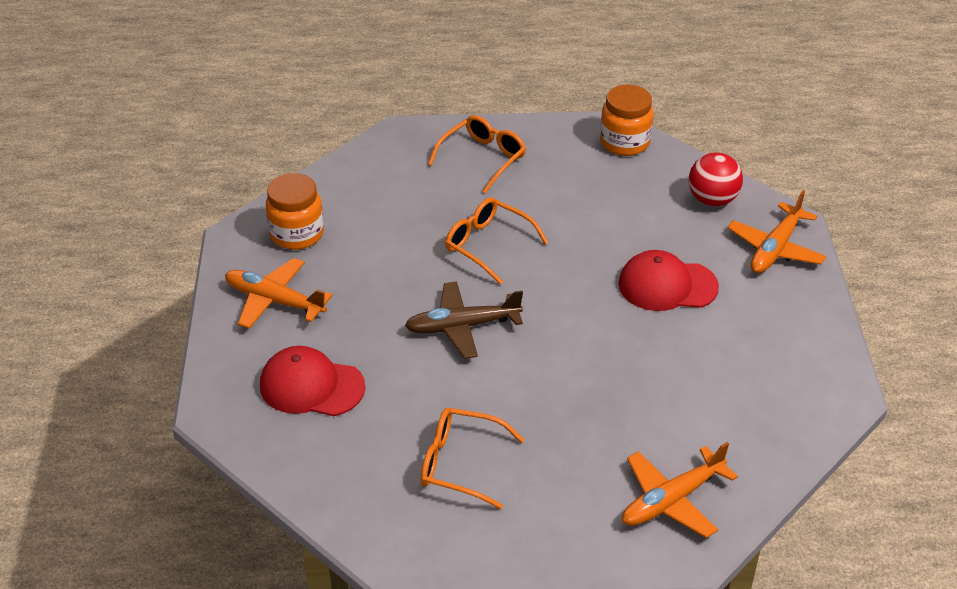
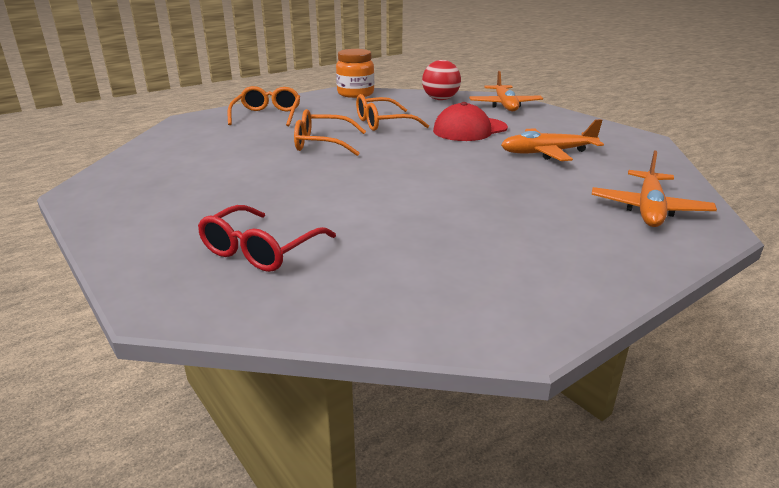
camera: 35 degrees left, 15 degrees down
(275, 301) = (161, 213): orange plane -> orange plane (548, 153)
(297, 234) = (145, 176): orange jar -> none
(311, 386) = (261, 250): red cap -> red glasses
(460, 463) = (469, 248): orange glasses -> orange glasses (383, 123)
(463, 326) = (357, 180): brown plane -> none

